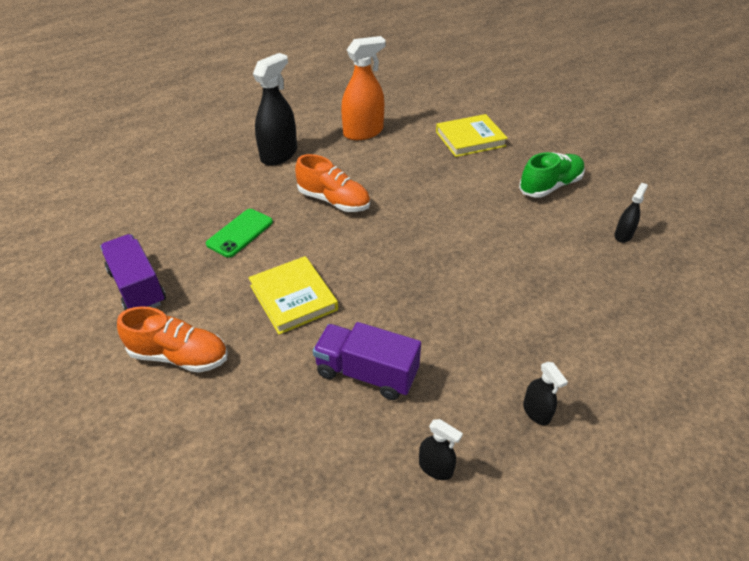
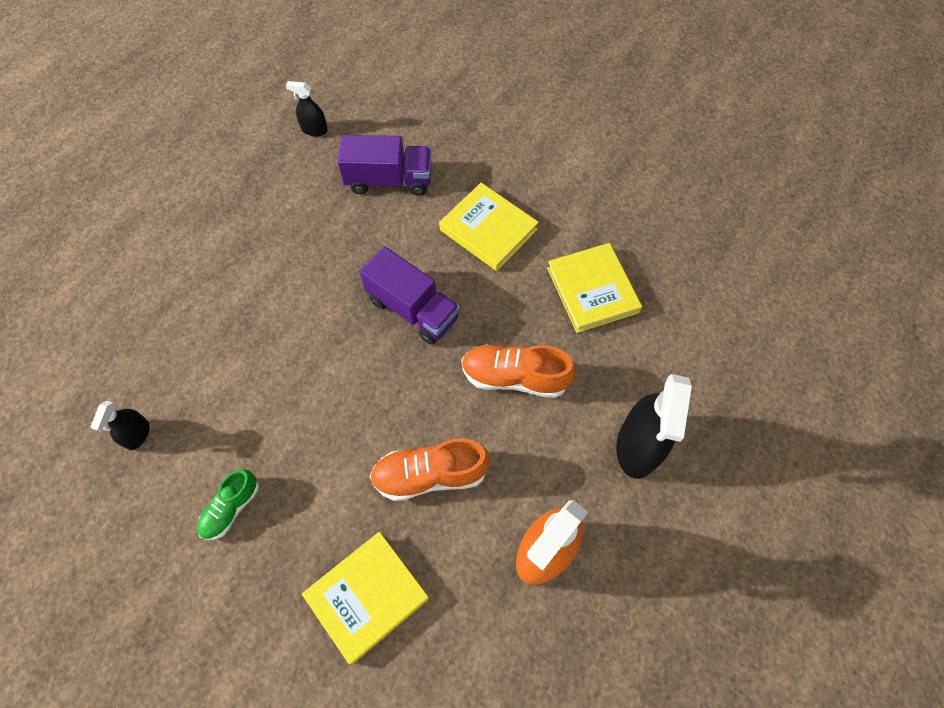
camera: 160 degrees right, 20 degrees up
(137, 287) = (641, 196): purple truck -> purple truck (413, 309)
(179, 356) = (551, 149): orange shoe -> orange shoe (430, 475)
(240, 233) = (592, 290): green phone -> yellow book
(536, 412) = (242, 189): black spray bottle -> none
(550, 186) = (231, 508): green shoe -> green shoe, size x0.63

